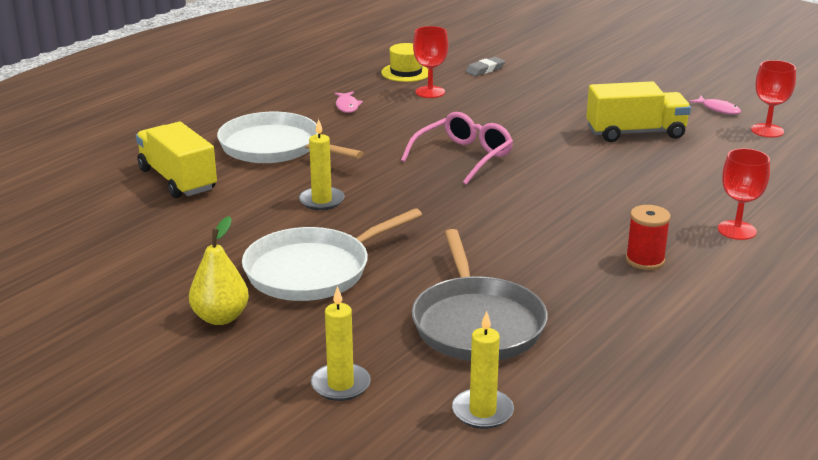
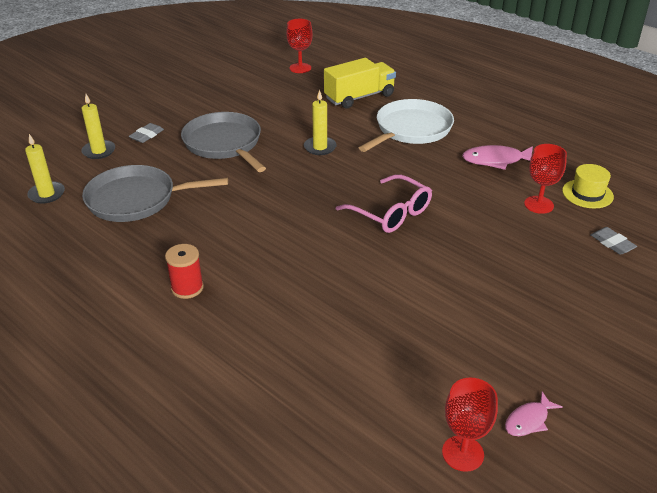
camera: 95 degrees right, 10 degrees up
(220, 317) = (183, 116): yellow pear -> none
(286, 344) = (147, 135): none -> grey eraser
(313, 270) = (224, 144): white pan -> grey pan
(347, 106) = (496, 161): pink fish -> pink fish, size x1.67
(635, 133) = (448, 330): yellow truck -> none
(737, 230) = (220, 357): red goblet -> red goblet (300, 68)

